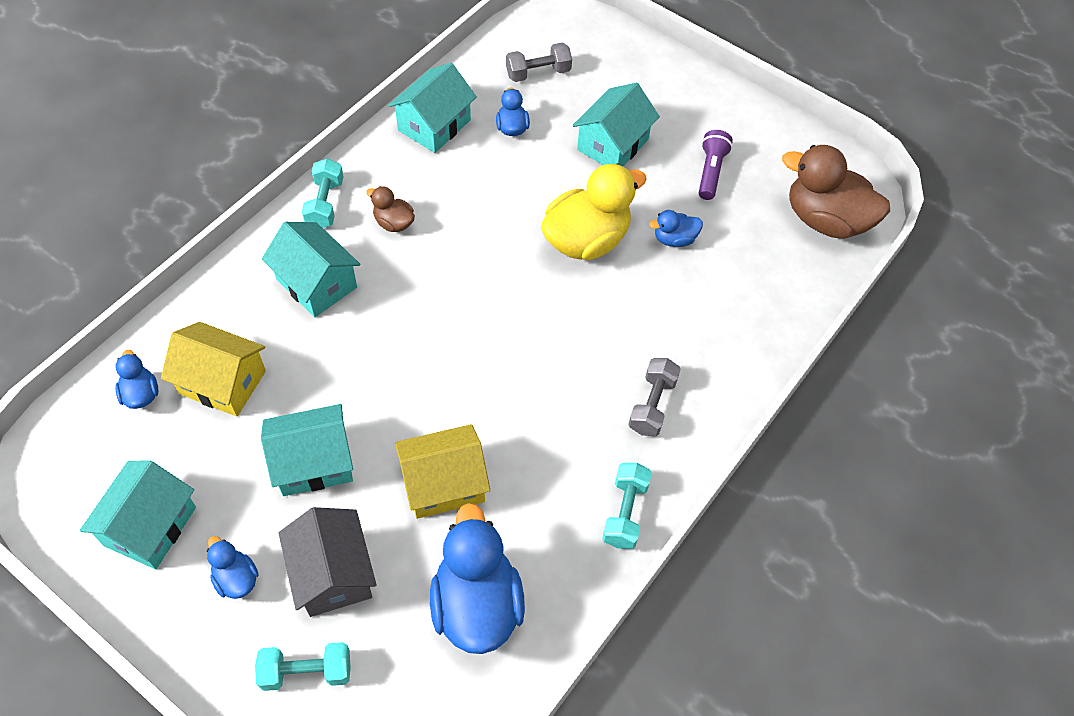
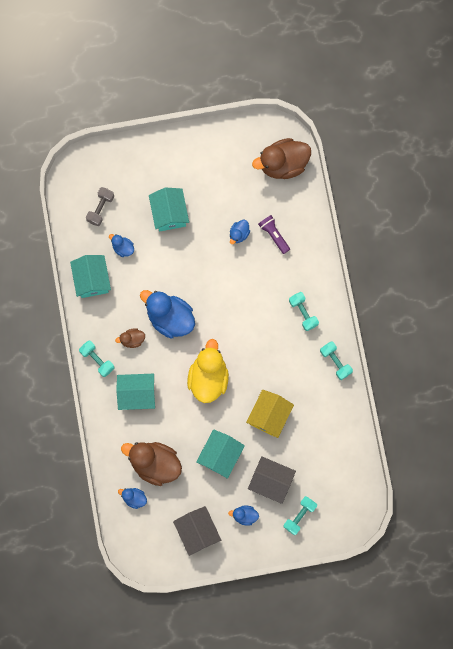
camera: 45 degrees left, 20 degrees up
(150, 526) = (197, 531): turquoise house -> grey house
(222, 382) = (155, 464): yellow house -> brown duck
(476, 604) = (324, 441): blue duck -> blue duck (170, 318)
(586, 240) = (208, 269): yellow duck -> yellow duck (208, 378)
(652, 405) = (303, 313): grey dumbbell -> turquoise dumbbell
(710, 172) = (219, 186): purple flashlight -> purple flashlight (274, 235)

